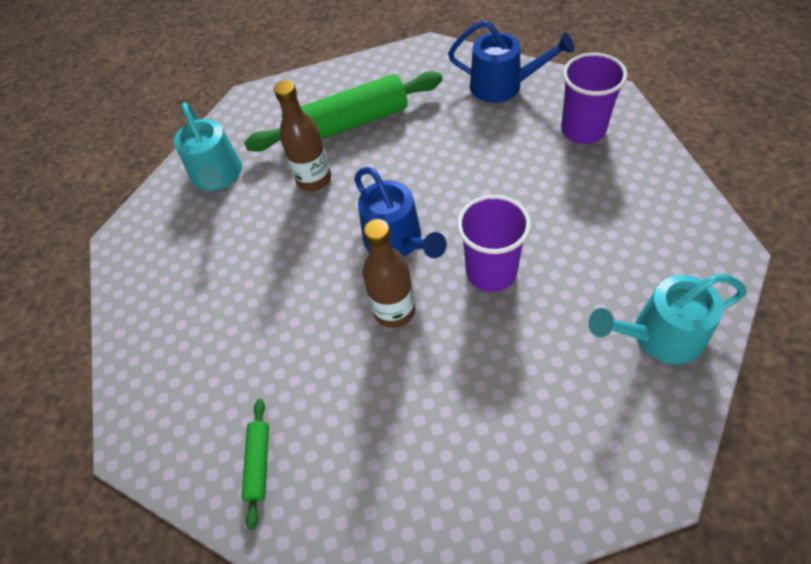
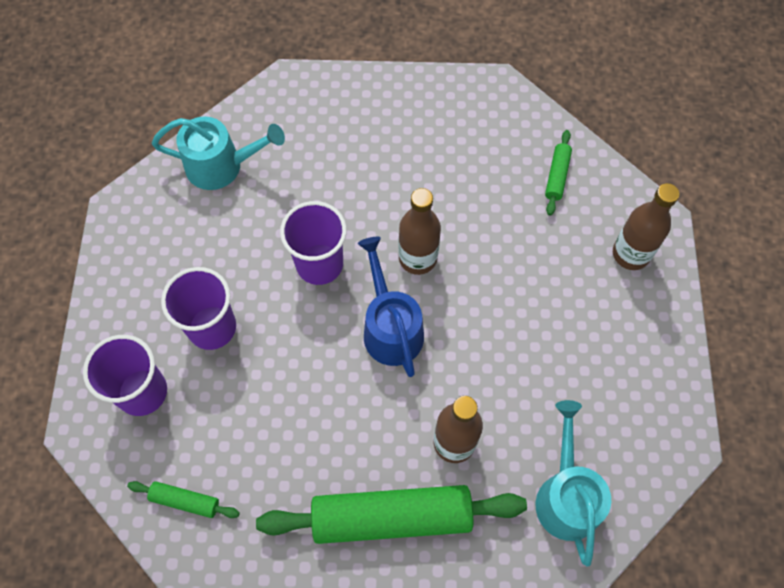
camera: 170 degrees left, 10 degrees up
(166, 393) = (630, 254): none -> brown bottle
(503, 86) = (185, 501): blue watering can -> green rolling pin
(559, 188) = (212, 327): none -> purple cup

